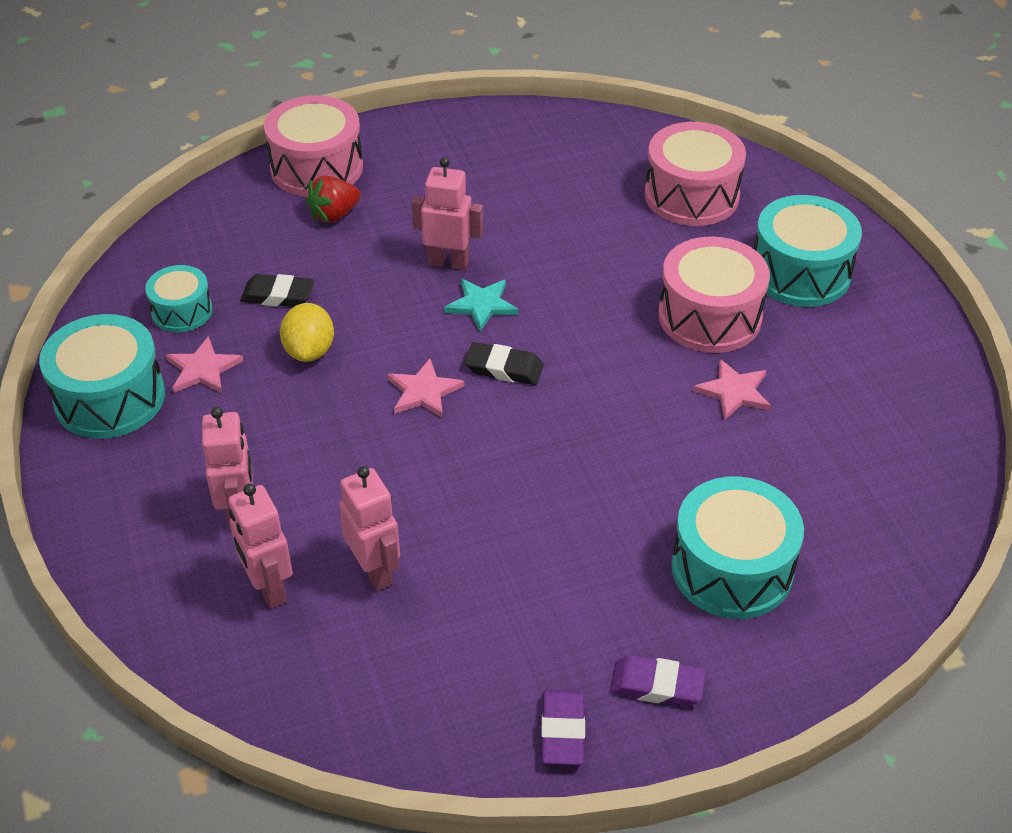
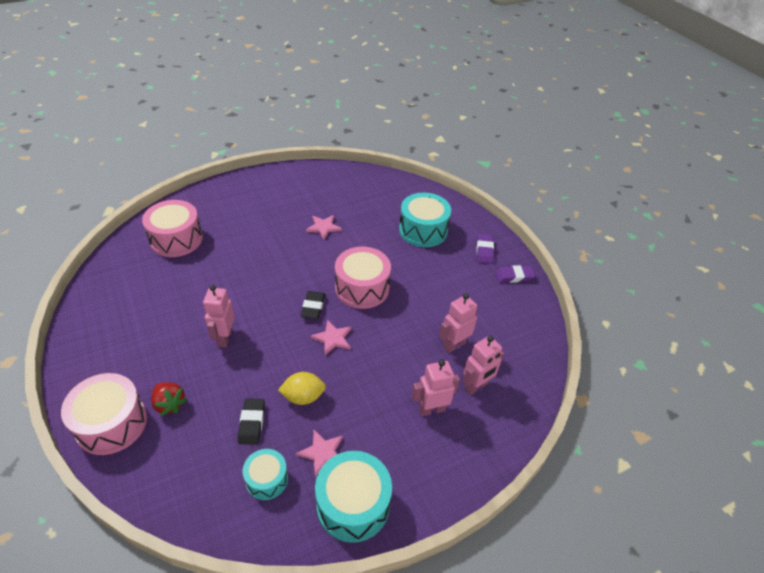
camera: 100 degrees left, 0 degrees up
(481, 305) = (263, 320): turquoise star -> none
(709, 316) = (273, 234): pink drum -> pink drum (362, 288)
(800, 273) = (242, 205): turquoise drum -> none

